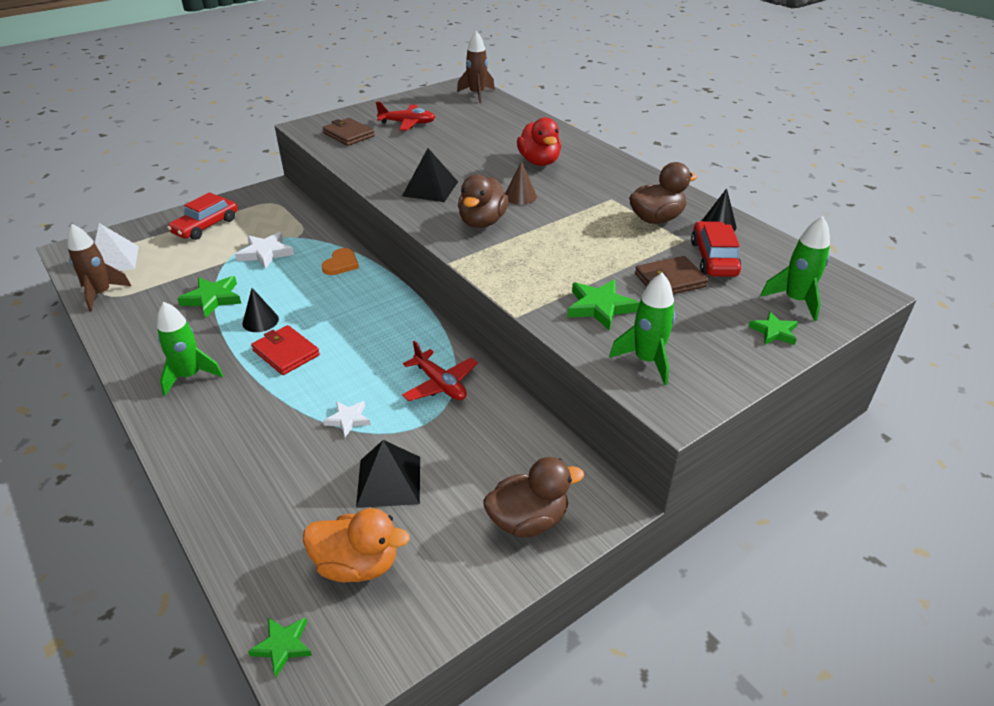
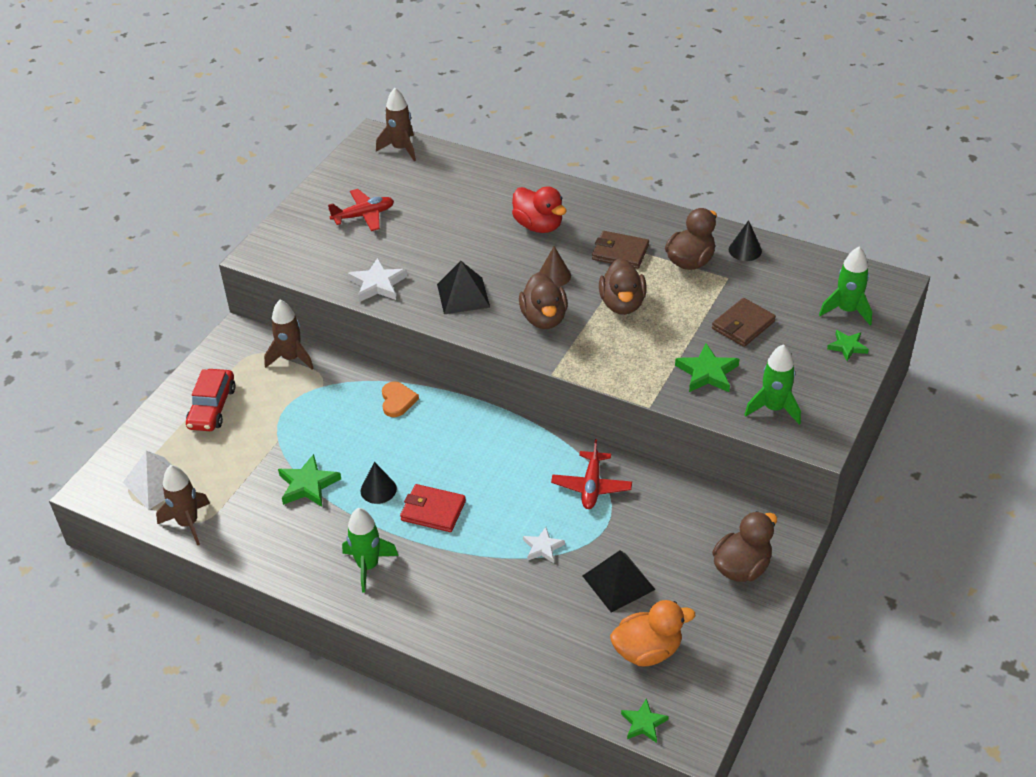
camera: 25 degrees left, 5 degrees up
(265, 253) = (309, 416): white star -> white star (378, 284)
(294, 213) = (291, 358): none -> brown rocket
(348, 135) = (316, 252): brown wallet -> brown wallet (620, 252)
(440, 384) = (591, 486): red plane -> red plane turned 75 degrees clockwise
(563, 231) = (622, 304): none -> brown duck
(713, 258) = (763, 289): red car -> none

